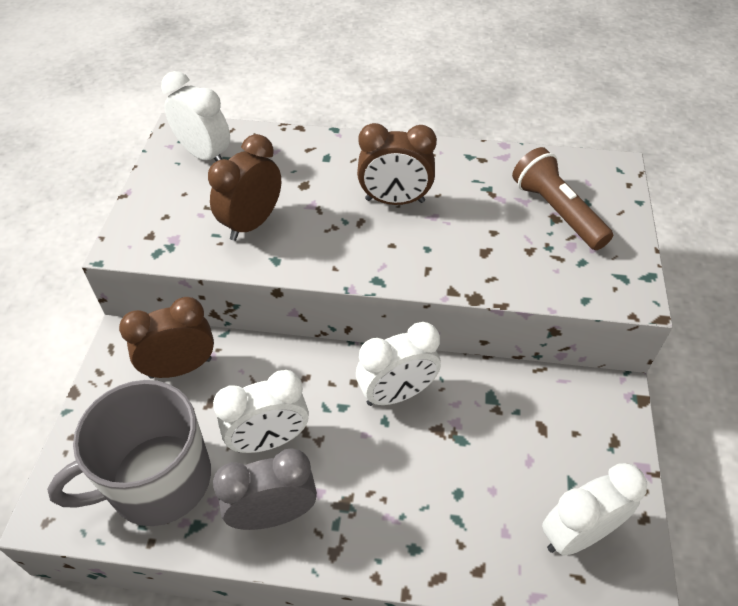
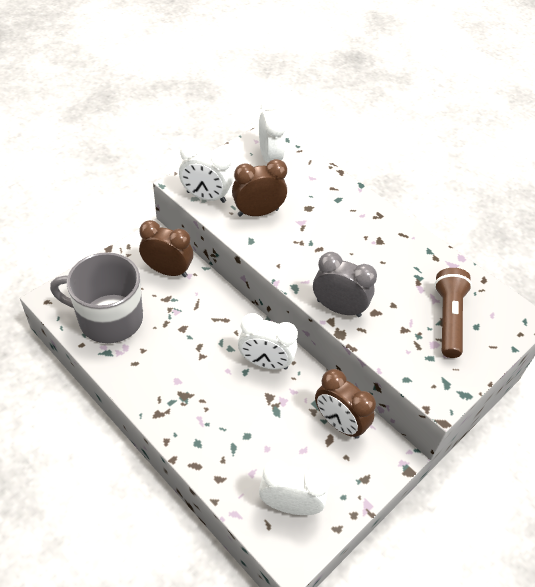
camera: 35 degrees right, 0 degrees up
(269, 440) = (177, 338): white clock -> white clock (206, 197)
(273, 514) = (146, 374): grey clock -> grey clock (338, 308)
(395, 201) = (352, 249): brown clock -> brown clock (339, 423)

